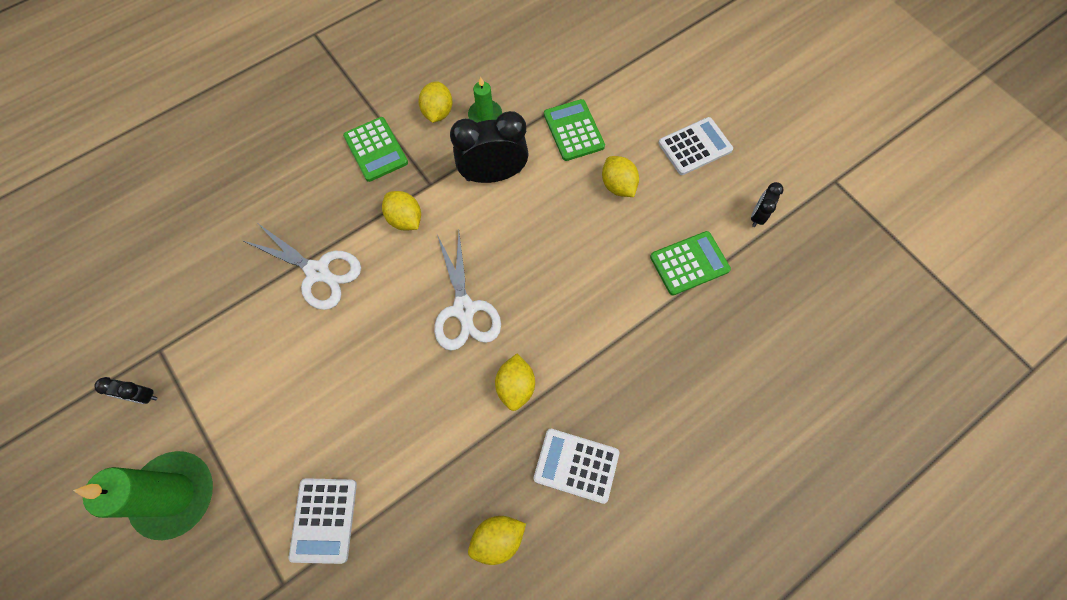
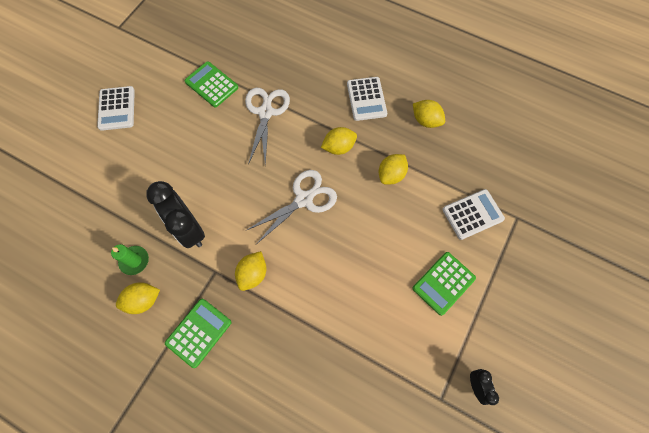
camera: 115 degrees left, 0 degrees up
(175, 494) = (516, 314): green candle -> none
(318, 272) = (324, 315): white scissors -> white scissors (265, 112)
(574, 130) = (128, 190): green calculator -> green calculator (443, 283)
(618, 185) = (167, 144): yellow lemon -> yellow lemon (391, 175)
(695, 147) = (116, 108): white calculator -> white calculator turned 135 degrees counterclockwise
(757, 216) = (161, 59): black clock -> none

